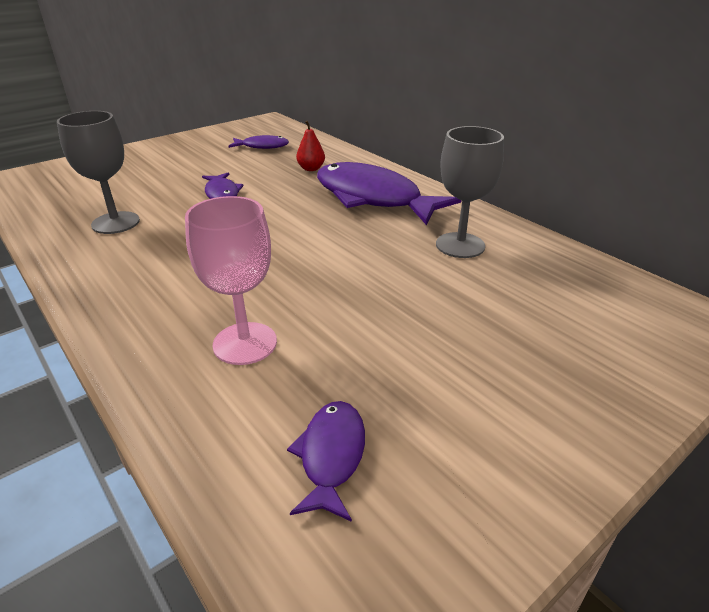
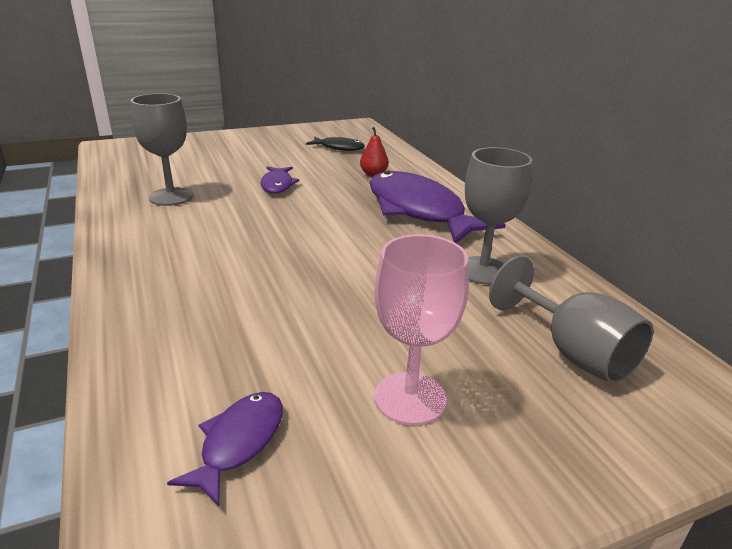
camera: 15 degrees right, 5 degrees down
(245, 343) = (220, 322): pink goblet -> pink goblet (410, 398)
(262, 146) = (339, 148): purple fish -> black fish
(571, 304) = (572, 352): none -> grey goblet

